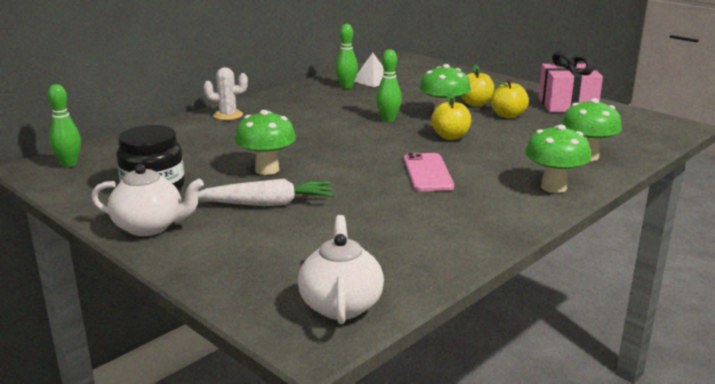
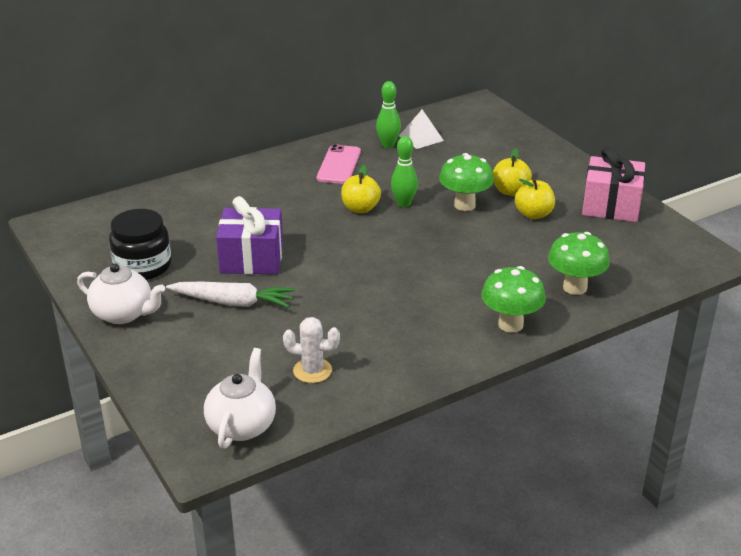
camera: 15 degrees right, 10 degrees up
(69, 164) = (80, 224): green bowling pin -> none
(228, 115) = (247, 175): white cactus -> white cactus (312, 371)
(267, 170) = (252, 258): green mushroom -> purple gift
(427, 173) = (400, 286): pink phone -> pink phone (339, 165)
(450, 137) = (453, 238): yellow apple -> yellow apple (360, 208)

